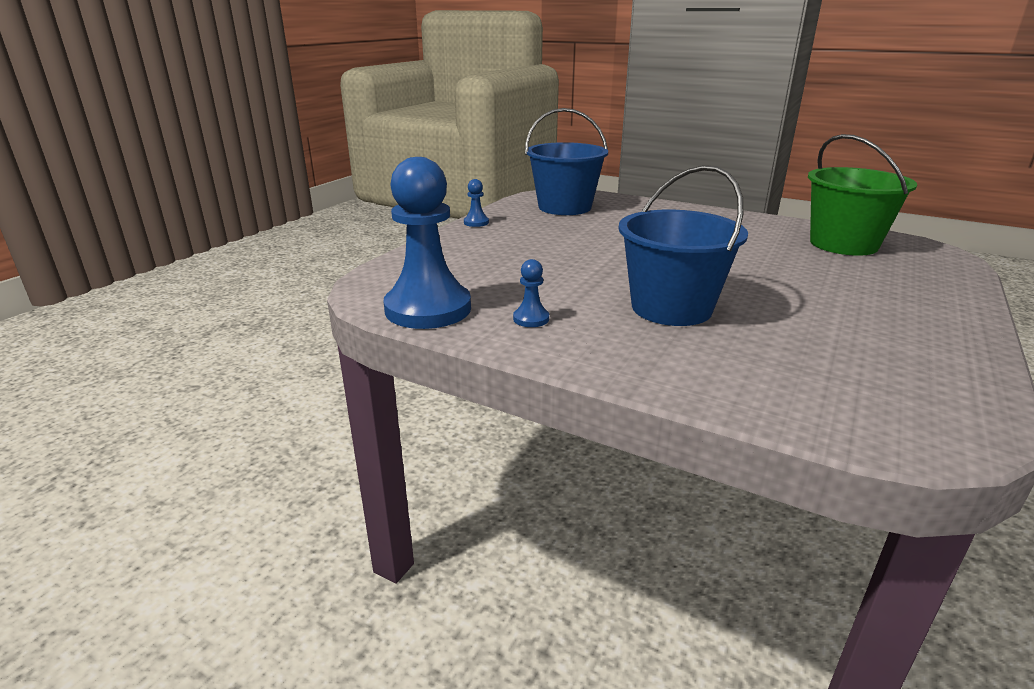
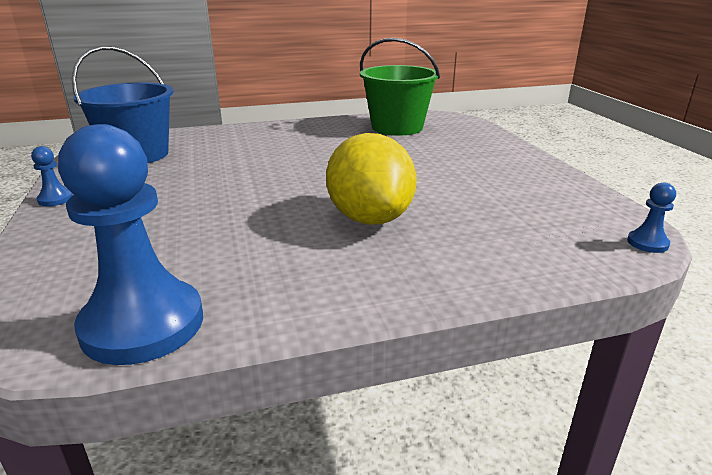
camera: 45 degrees left, 0 degrees up
(531, 319) = (273, 281): blue pawn -> blue pawn (647, 243)
(671, 308) = (370, 218): blue bucket -> yellow lemon

